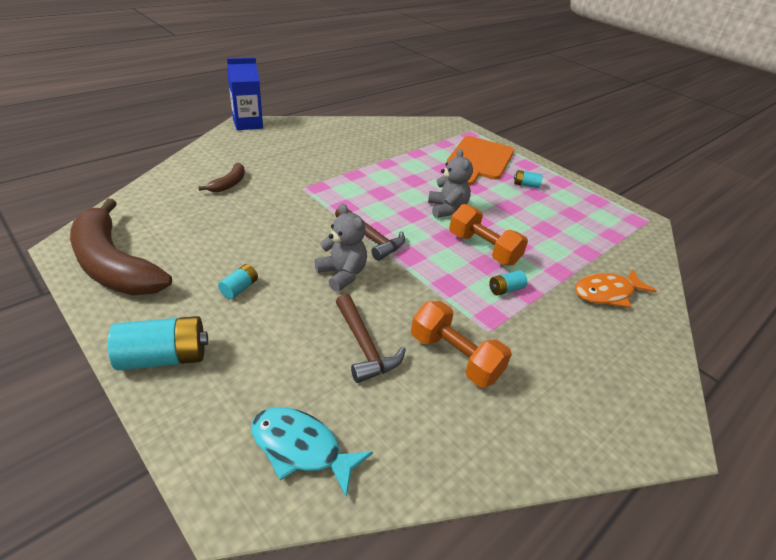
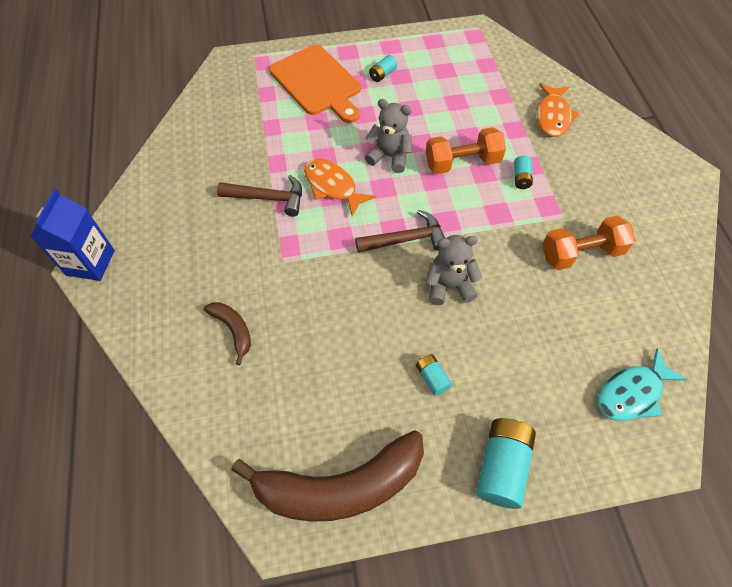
camera: 55 degrees left, 20 degrees up
(364, 346) = (547, 308): brown hammer -> brown hammer (268, 198)
(389, 191) = (332, 186): none -> orange fish

